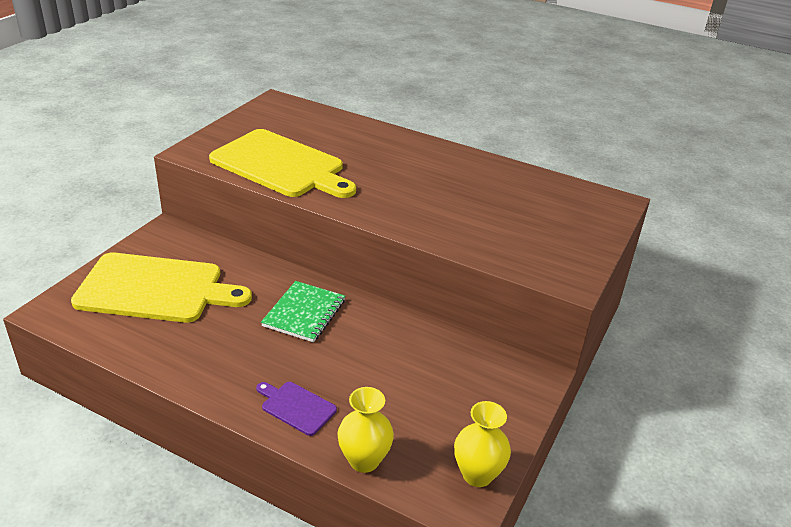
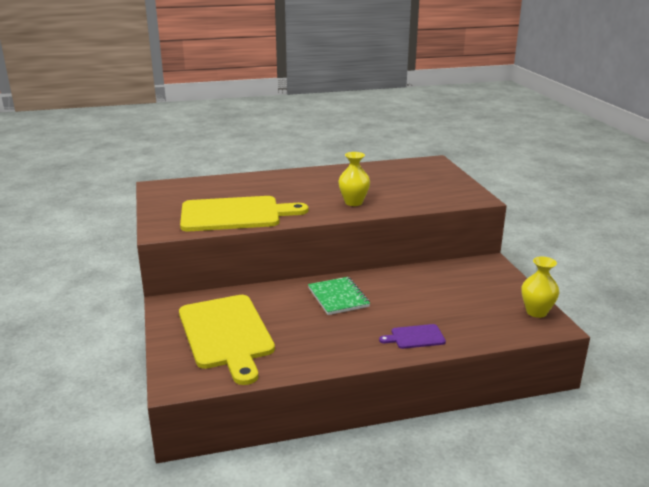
camera: 40 degrees left, 10 degrees down
(155, 289) = (226, 334): yellow cutting board -> yellow cutting board turned 105 degrees clockwise
(364, 460) = (485, 337): yellow vase -> yellow vase (353, 202)

